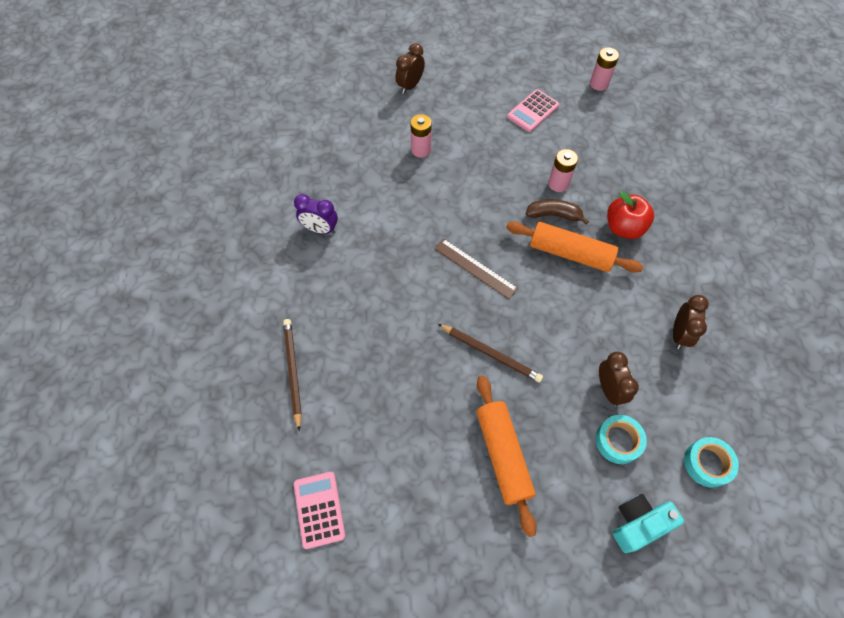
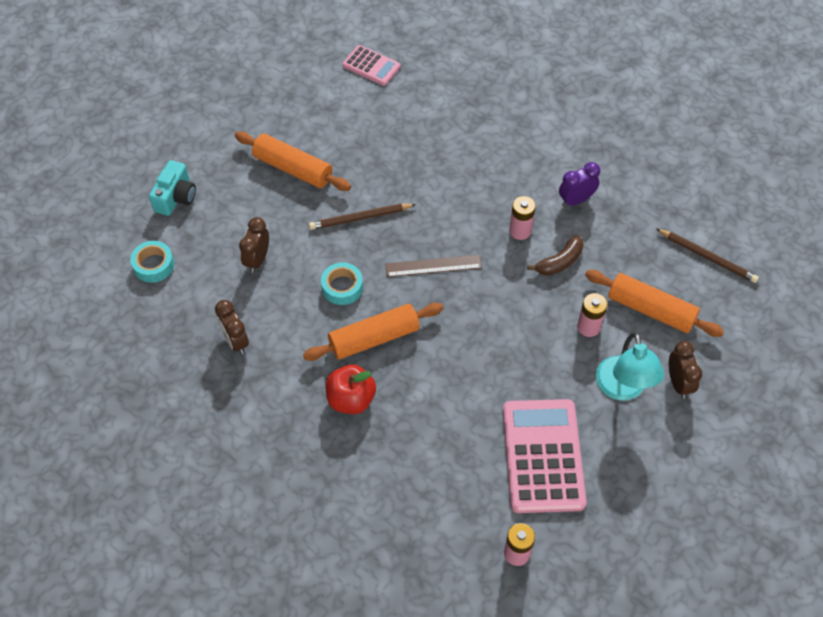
camera: 135 degrees right, 5 degrees down
(292, 372) = (473, 109): brown pencil -> brown pencil (707, 257)
(371, 129) = (651, 309): none -> orange rolling pin
(445, 106) = (623, 388): none -> turquoise lamp
(533, 111) = (543, 456): pink calculator -> pink calculator, size x1.85
(554, 215) = (418, 361): brown banana -> brown banana (559, 262)
(558, 184) = (443, 395): pink battery -> pink battery (520, 231)
(609, 389) = (257, 260): brown clock -> brown clock turned 75 degrees clockwise
(618, 441) = (225, 233): turquoise tape -> turquoise tape (342, 287)

